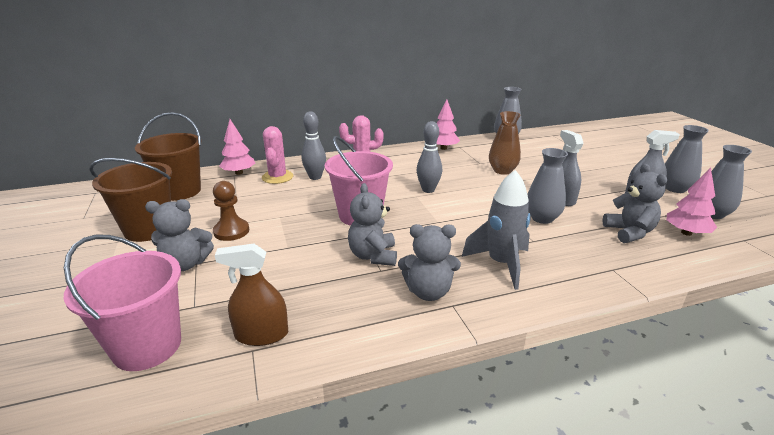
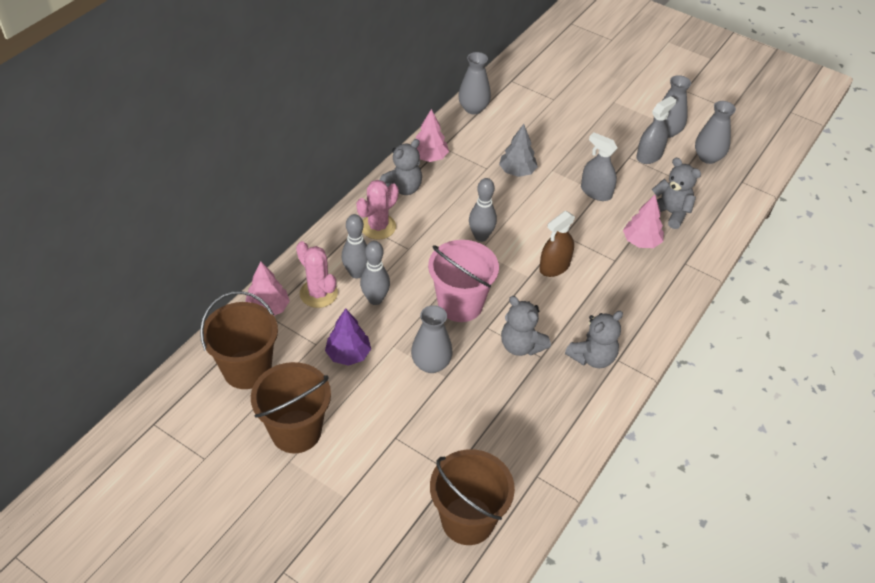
camera: 40 degrees left, 20 degrees up
(147, 346) = (467, 520): pink bucket -> brown bucket
(186, 264) = (389, 443): grey teddy bear -> grey teddy bear (402, 188)
(231, 231) = (375, 388): brown pawn -> none
(245, 209) = (348, 354): none -> purple tree
(261, 334) = (528, 461): brown spray bottle -> brown spray bottle (554, 266)
(306, 192) = (375, 299): none -> grey bowling pin
(501, 264) = (614, 300): grey rocket -> none
(502, 171) = (517, 171): brown vase -> grey tree
(542, 218) = (601, 228): grey vase -> grey vase (431, 364)
(686, 233) = (704, 192): pink tree -> pink tree (641, 241)

